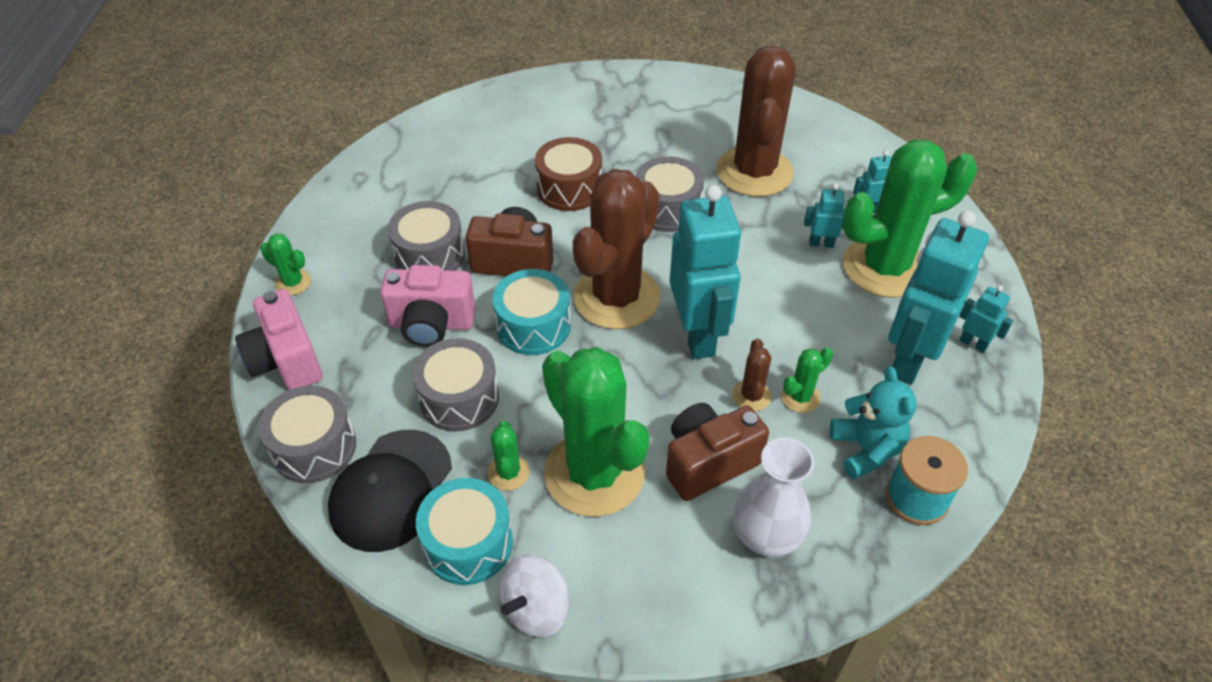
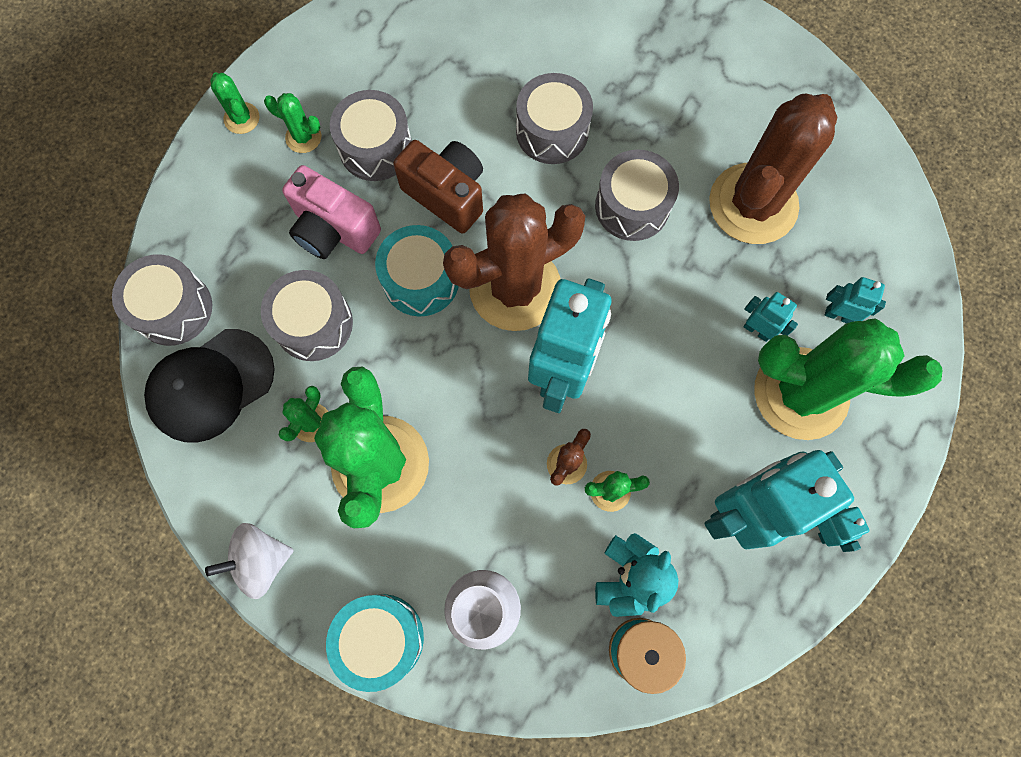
camera: 30 degrees right, 25 degrees up
(286, 361) = (194, 204): pink camera -> none
(360, 273) = (303, 137): none -> green cactus
(468, 543) = (242, 471): turquoise drum -> turquoise drum (380, 638)
(569, 188) = (552, 131): brown drum -> grey drum
(708, 463) = (482, 509): brown camera -> none

